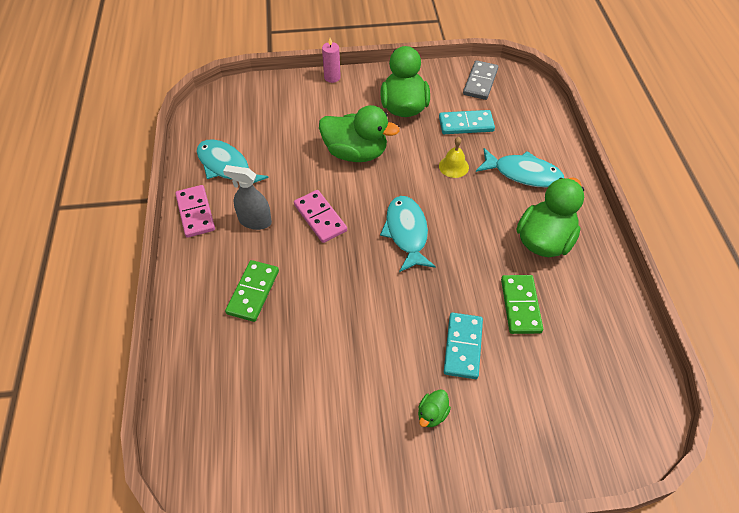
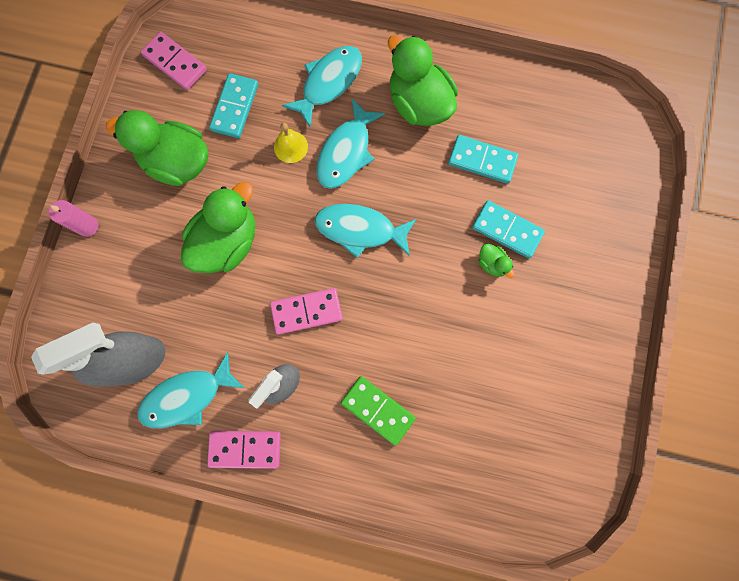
camera: 70 degrees left, 25 degrees up
(244, 131) = (136, 360): none -> grey spray bottle
(432, 414) = (562, 284): green duck -> green duck (492, 263)
(469, 203) = (346, 152): none -> turquoise fish
(480, 82) = (175, 63): grey domino -> pink domino
(520, 305) = (482, 161): green domino -> turquoise domino

